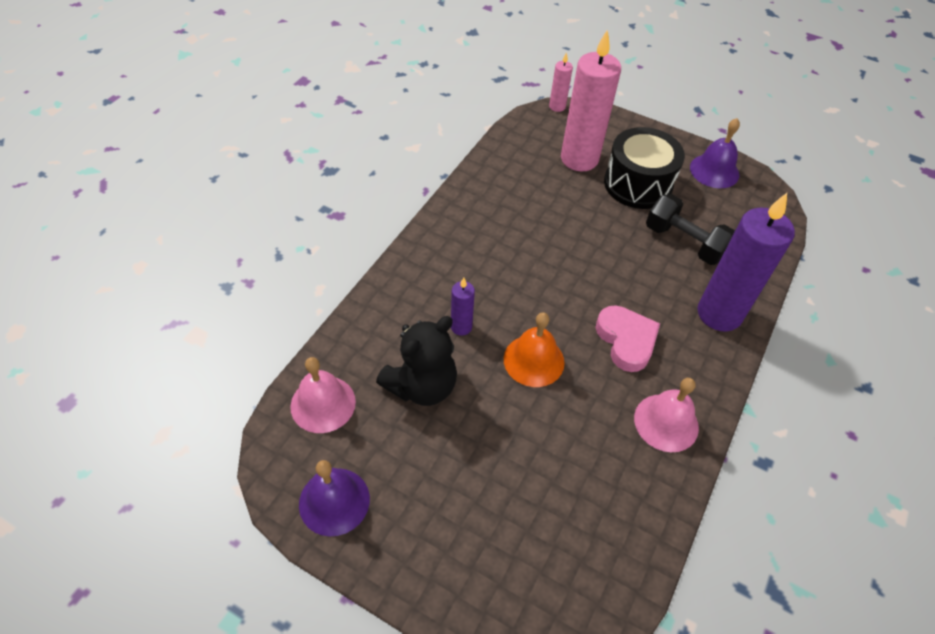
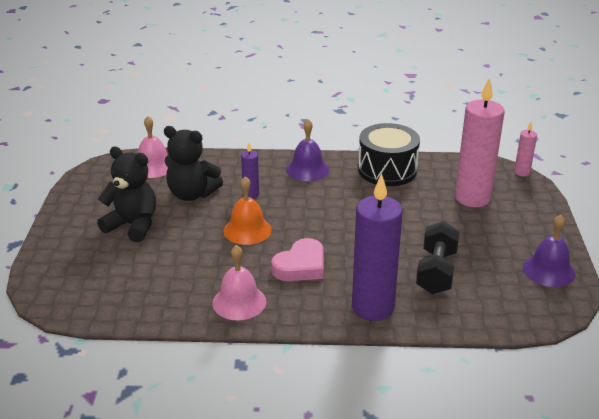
camera: 65 degrees right, 20 degrees down
(334, 501) = (92, 190): purple bell -> purple bell (307, 169)
(455, 478) = (133, 225): none -> black teddy bear
(638, 184) = (478, 233): black drum -> black drum (387, 170)

